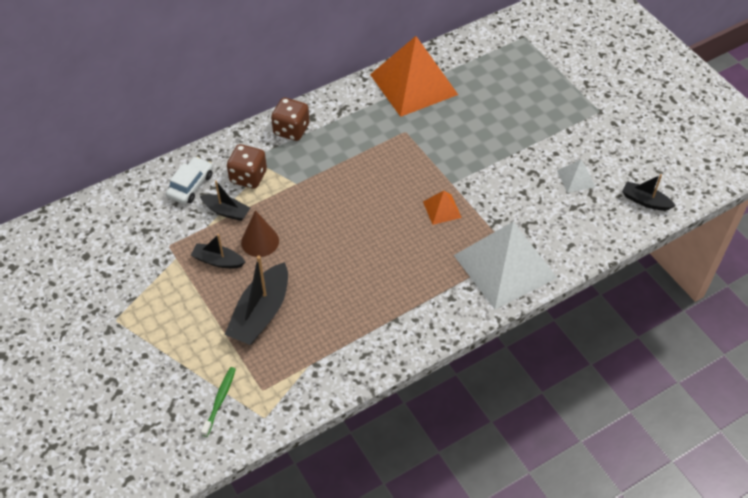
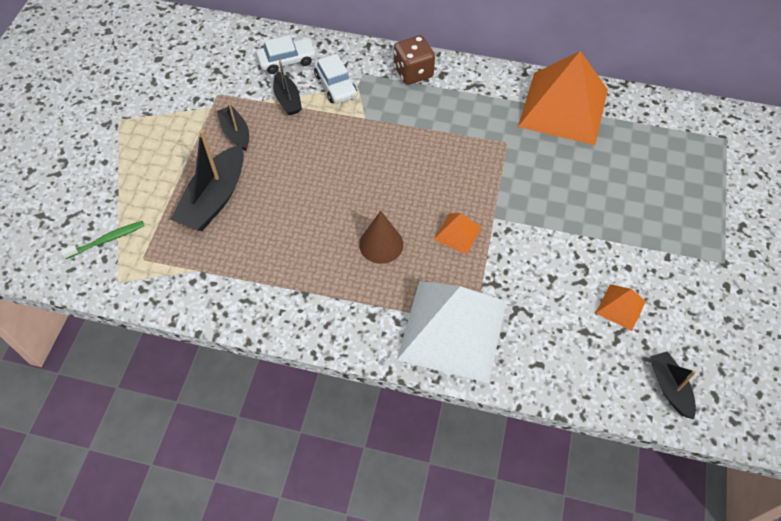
camera: 45 degrees right, 5 degrees up
(248, 177) = (335, 85): brown dice -> white car
(260, 241) = (282, 142): brown cone -> brown cone (381, 244)
(261, 313) = (214, 199): black boat -> black boat turned 45 degrees counterclockwise
(576, 178) = (620, 307): white pyramid -> orange pyramid

